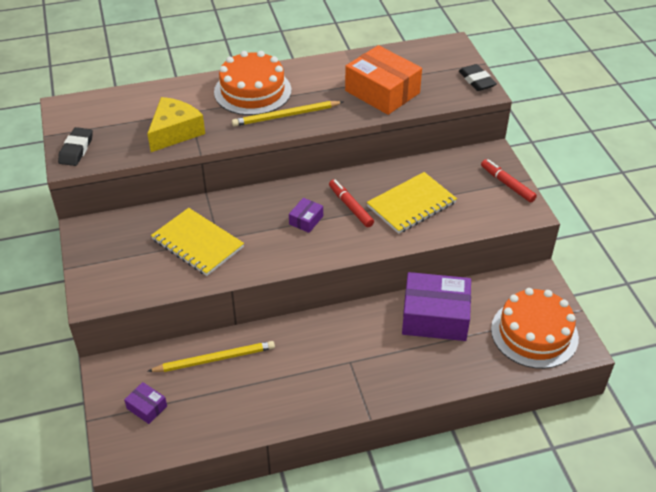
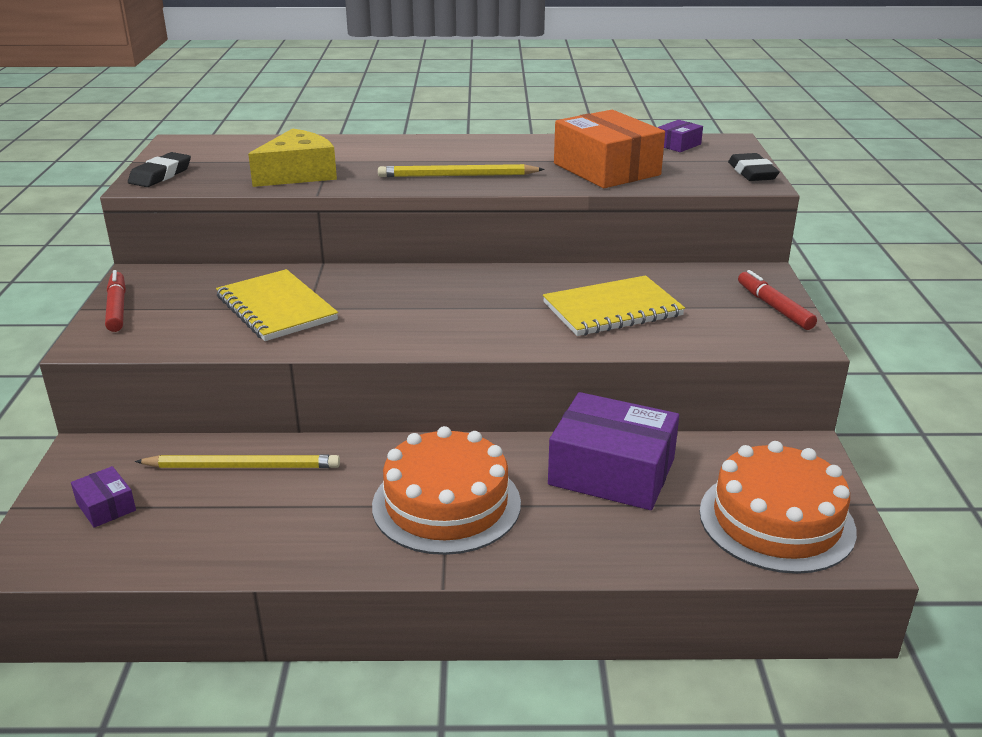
camera: 15 degrees right, 15 degrees down
(252, 91) = (427, 152): orange cake -> orange cake (446, 504)
(306, 220) = (445, 305): purple box -> purple box (678, 145)
(350, 207) = (518, 300): red marker -> red marker (117, 308)

